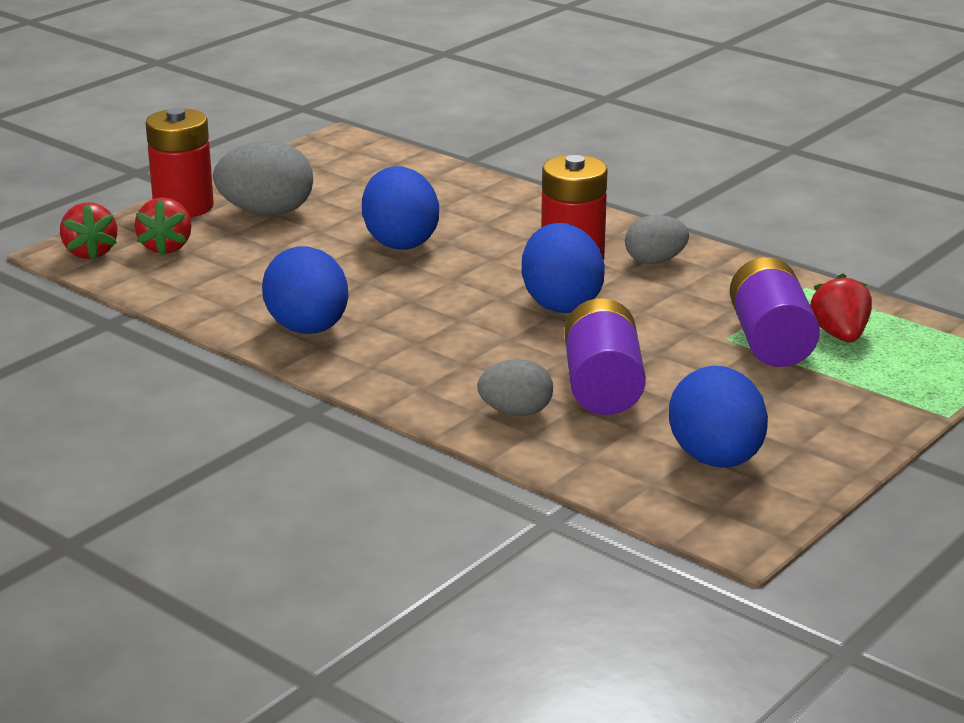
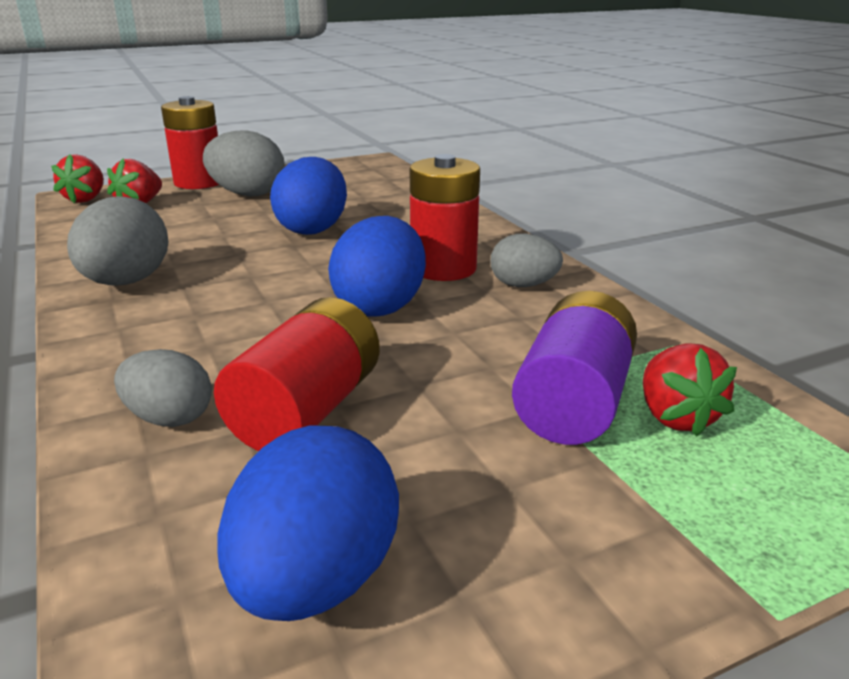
camera: 25 degrees right, 0 degrees up
(308, 329) = (126, 282): blue egg -> grey egg
(602, 386) = (306, 410): purple battery -> red battery
(840, 335) = (676, 417): red strawberry -> red strawberry turned 150 degrees clockwise

